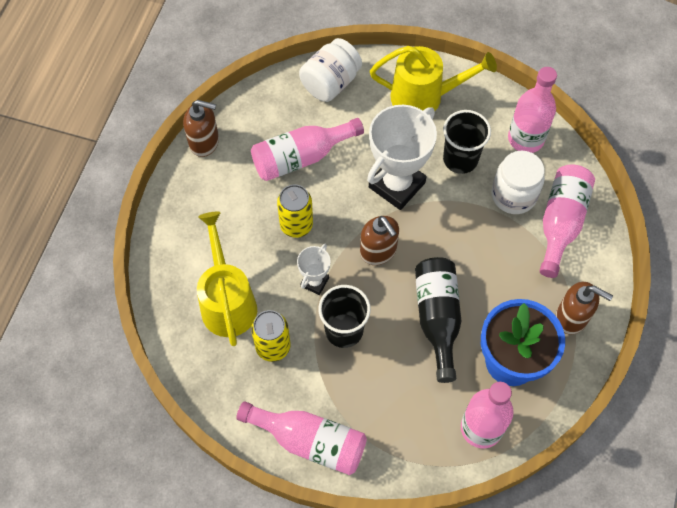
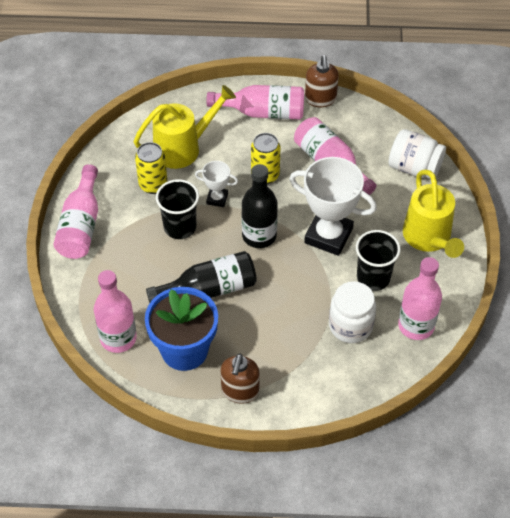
camera: 75 degrees right, 10 degrees down
(378, 251) = (259, 236): brown soap dispenser -> black bottle
(560, 223) = (335, 368): pink bottle -> pink bottle (263, 112)

